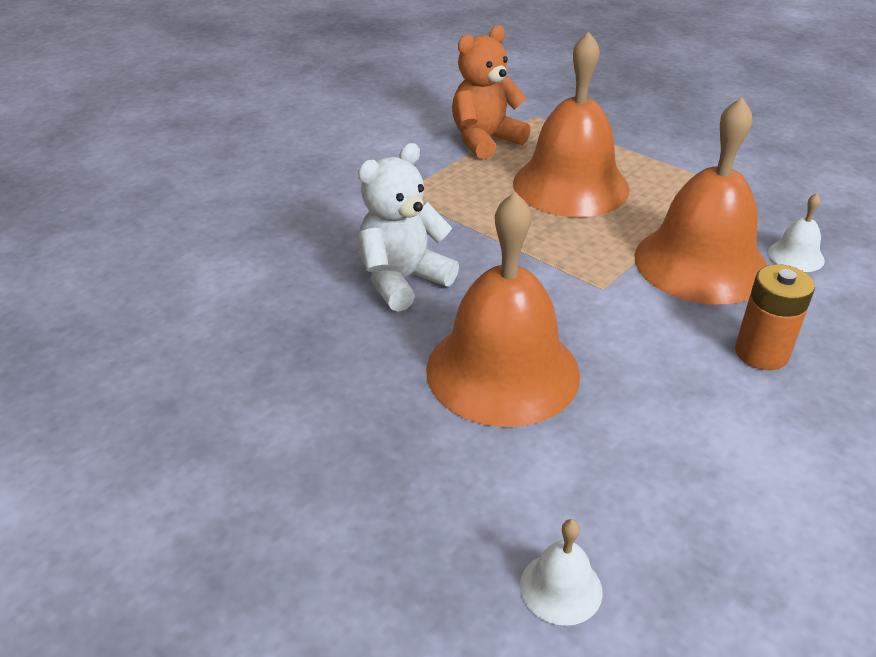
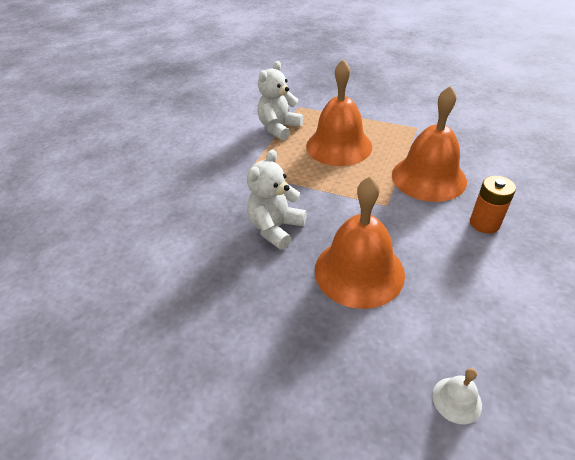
camera: 15 degrees left, 5 degrees up
(485, 141) = (279, 128): orange teddy bear -> white teddy bear
(796, 256) = (472, 161): white bell -> none

